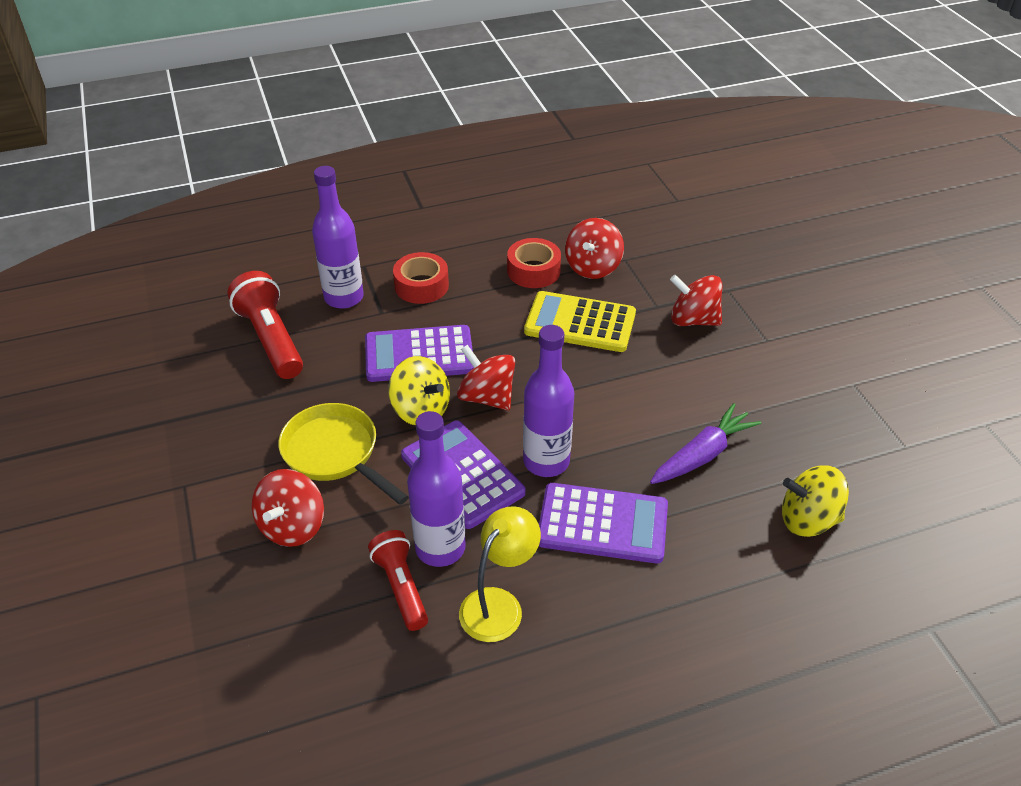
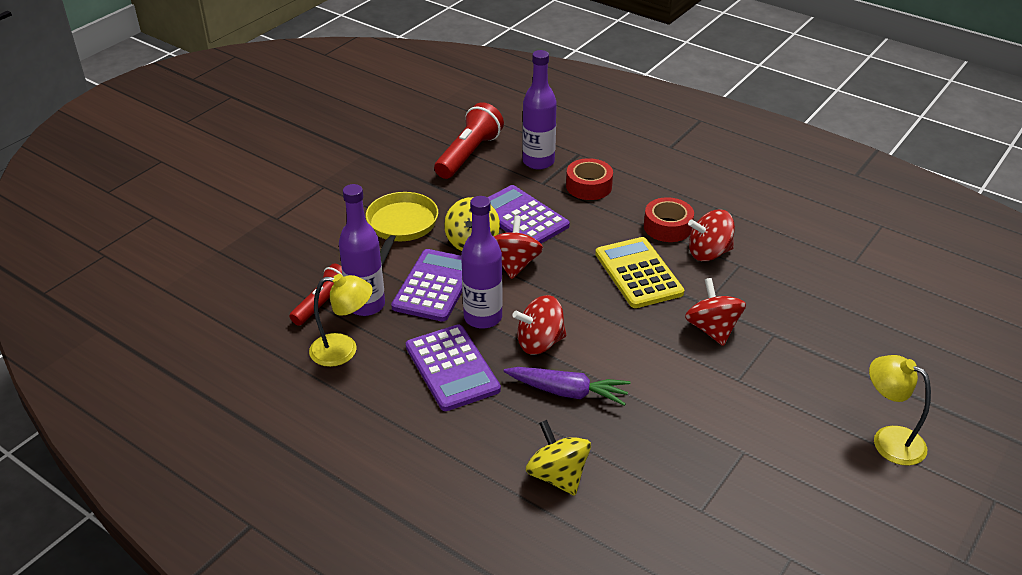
camera: 55 degrees right, 5 degrees down
(292, 526) = (330, 240): red spinning top -> red spinning top (540, 343)
(890, 300) = (888, 440): none -> yellow lamp

